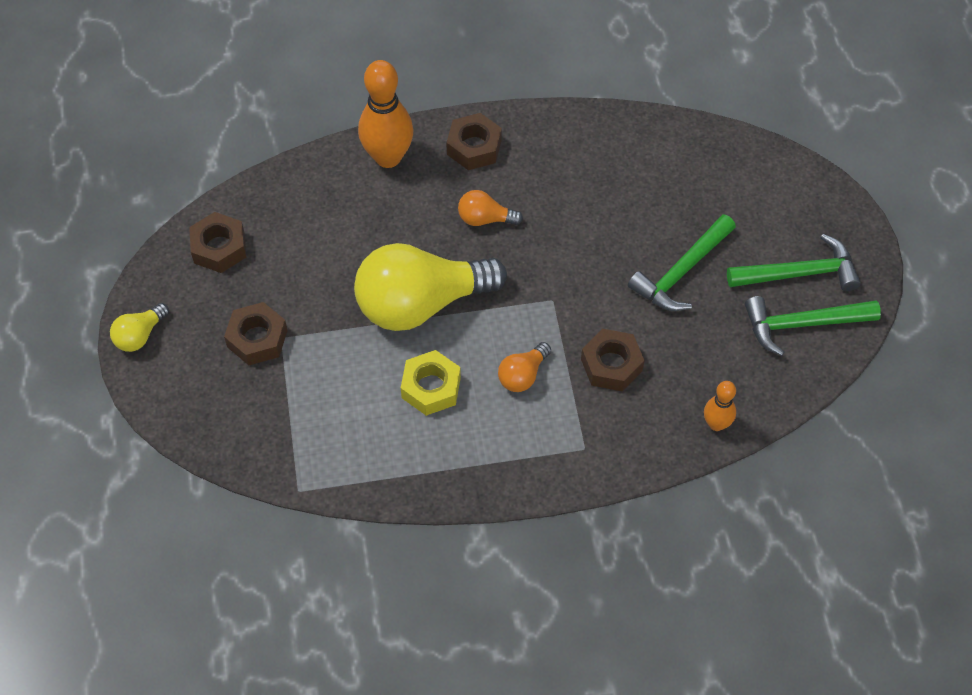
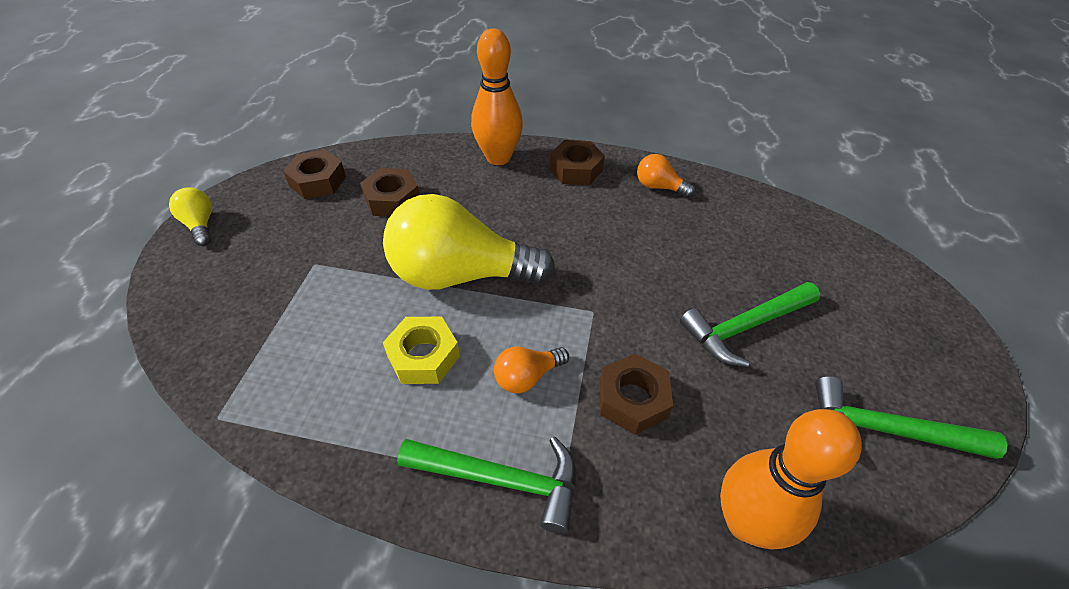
camera: 20 degrees right, 10 degrees down
(140, 335) = (200, 225): yellow light bulb -> yellow light bulb turned 90 degrees clockwise
(257, 338) = (293, 258): brown nut -> brown nut (392, 199)
(485, 219) = (559, 223): orange light bulb -> orange light bulb (659, 187)
(716, 424) = (745, 522): orange bowling pin -> orange bowling pin, size x1.88
(800, 273) = (888, 370): green hammer -> green hammer (502, 480)

